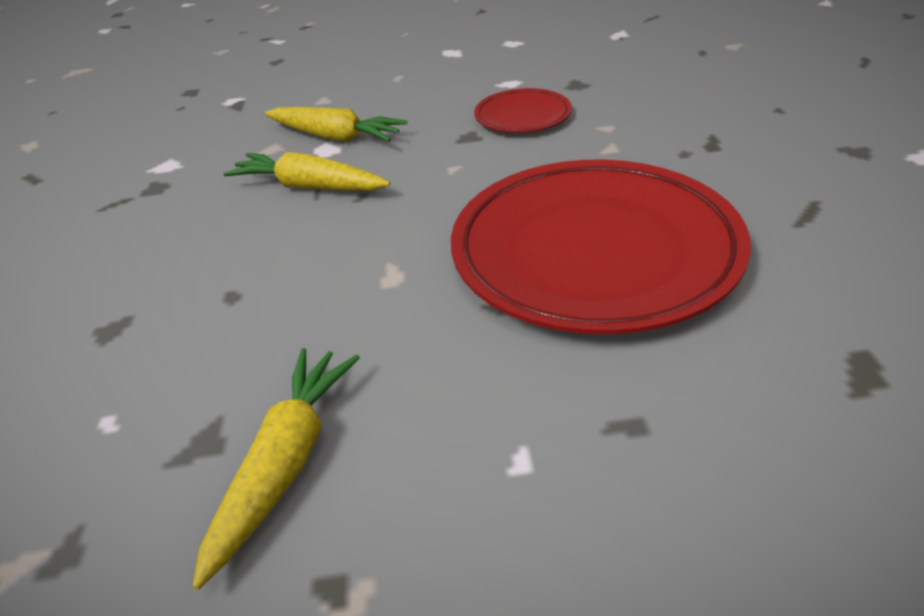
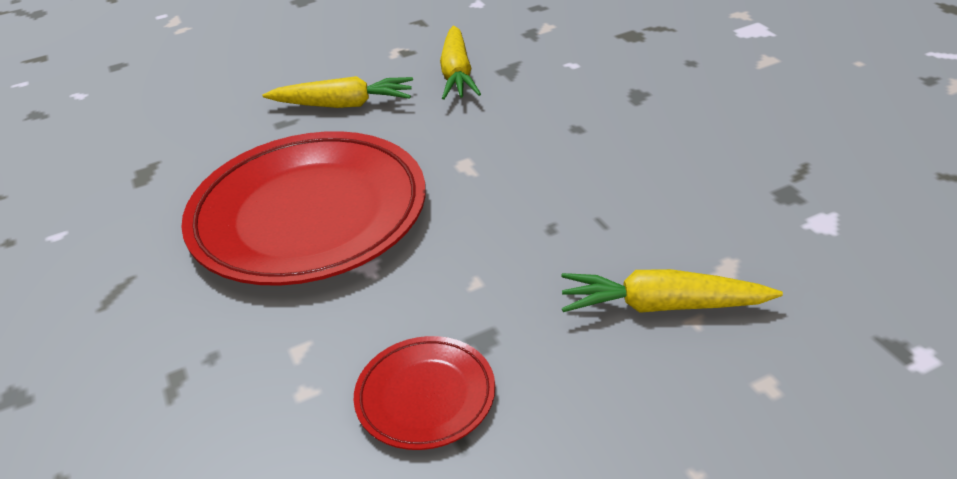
camera: 160 degrees right, 0 degrees up
(309, 187) = (616, 227): yellow carrot -> yellow carrot (343, 104)

